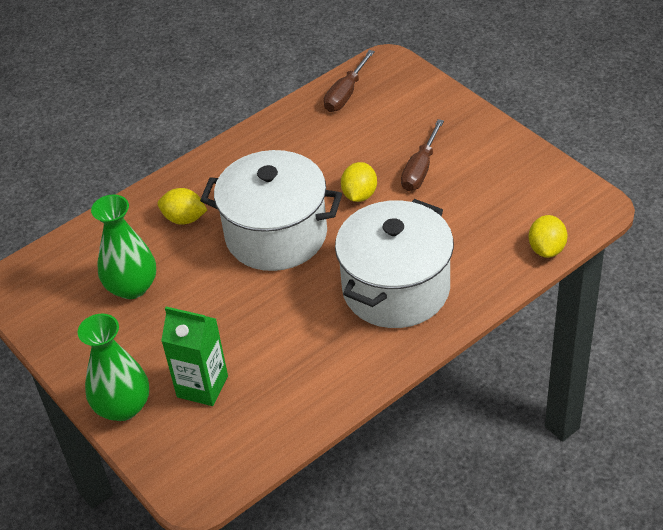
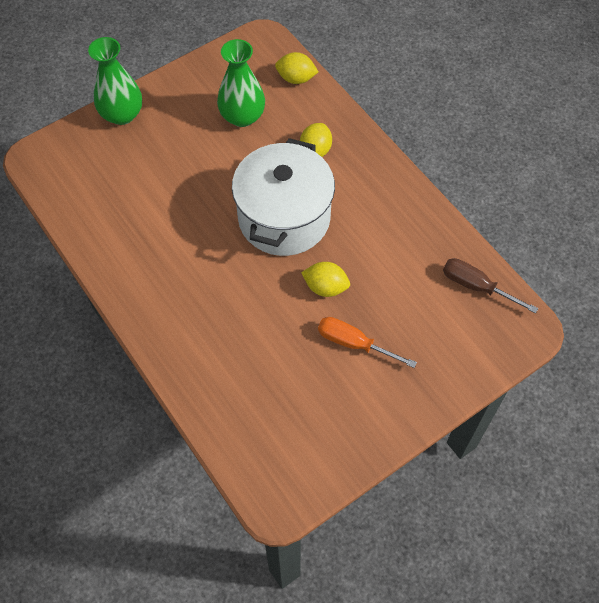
camera: 90 degrees right, 15 degrees up
(202, 386) = (128, 163): green carton -> none
(396, 289) = (201, 306): white pot -> none
(420, 169) = (354, 343): brown screwdriver -> orange screwdriver
(546, 249) = (225, 443): yellow lemon -> yellow lemon (296, 78)

